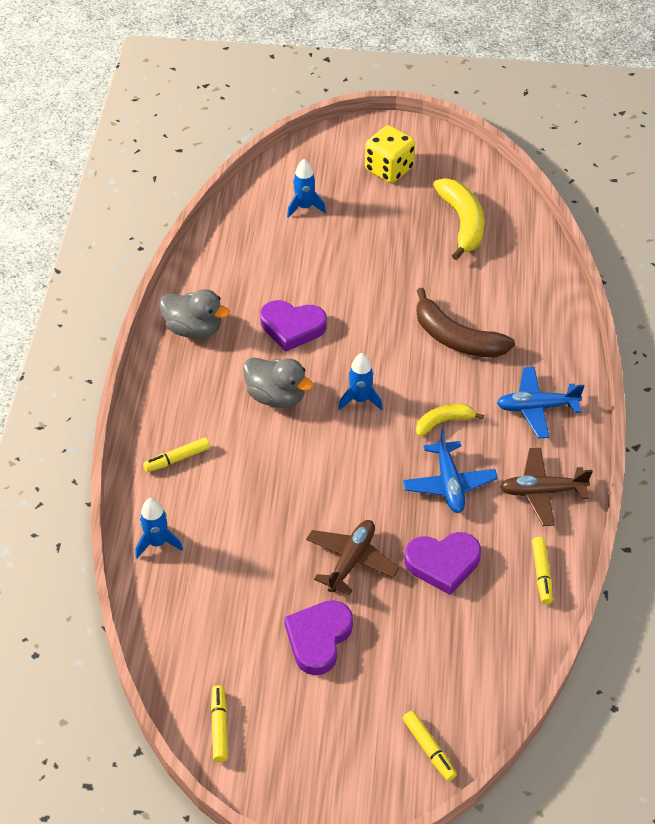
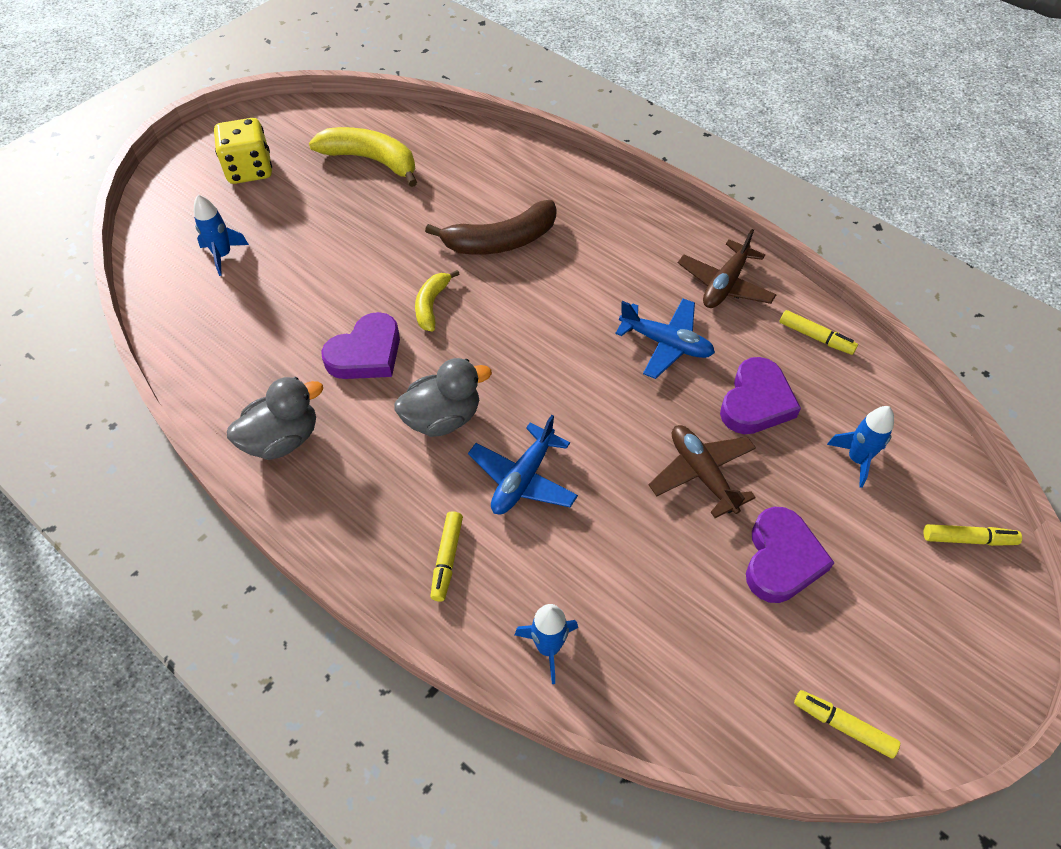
camera: 55 degrees left, 5 degrees up
(318, 638) = (781, 559): purple heart -> purple heart turned 135 degrees counterclockwise
(360, 399) = (508, 352): blue rocket -> blue rocket (857, 459)
(443, 422) = (590, 306): yellow banana -> yellow banana (431, 305)
(536, 407) = (628, 234): blue plane -> blue plane (523, 479)

